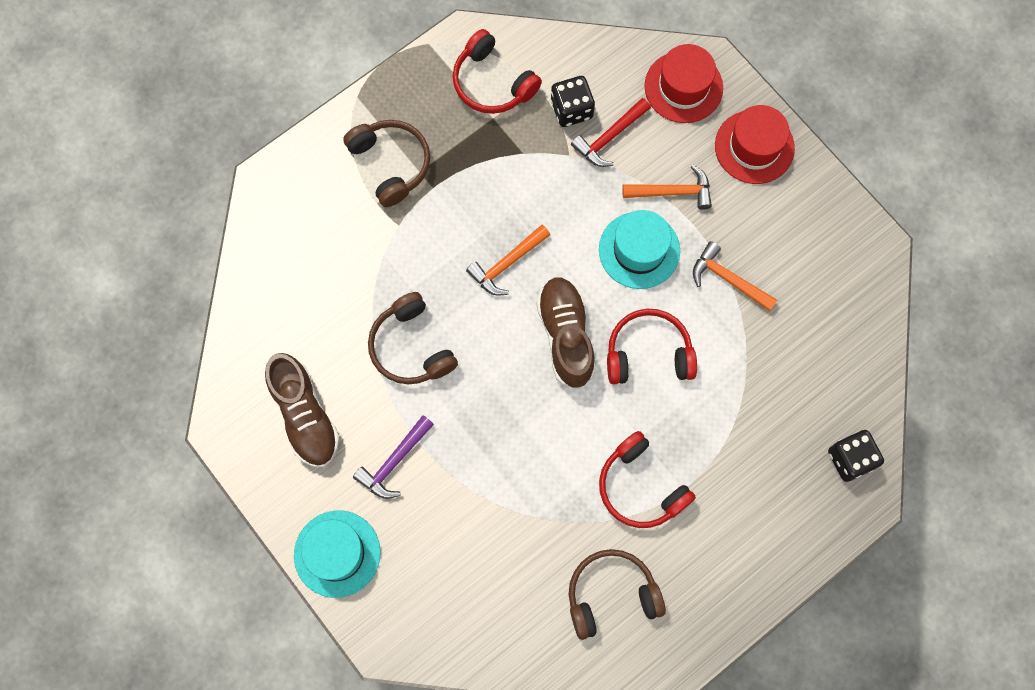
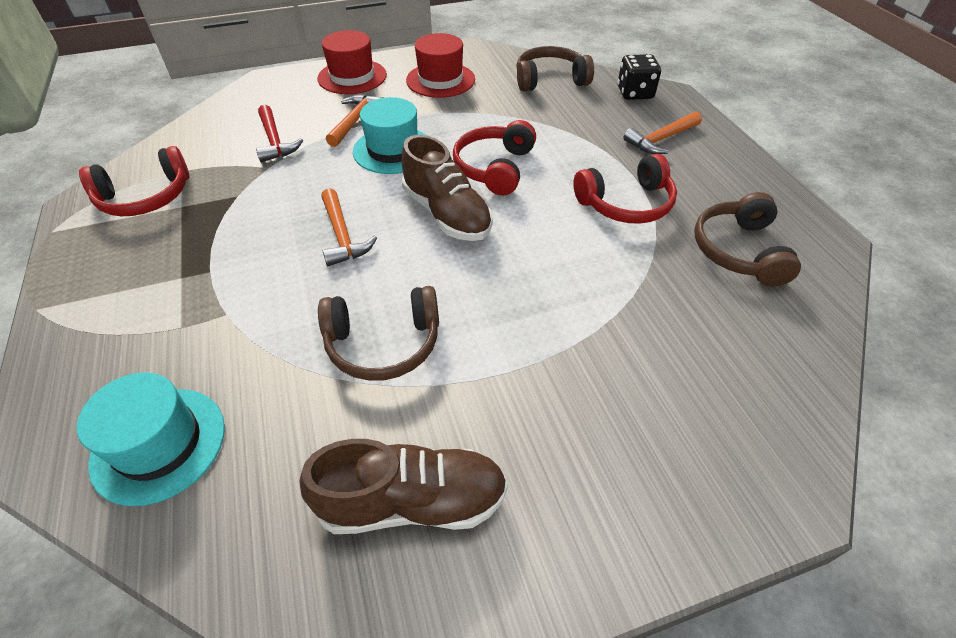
camera: 70 degrees left, 25 degrees down
(337, 553) = (644, 521): turquoise hat -> turquoise hat (159, 444)
(391, 164) = (147, 300): brown headphones -> brown headphones (550, 80)
(394, 461) = (526, 404): purple hammer -> none
(566, 336) = (447, 214): brown shoe -> brown shoe turned 135 degrees counterclockwise
(571, 109) = (227, 155): black dice -> none
(683, 87) = (270, 95): red hat -> red hat (440, 80)
(728, 279) = (453, 112): orange hammer -> orange hammer (661, 139)

